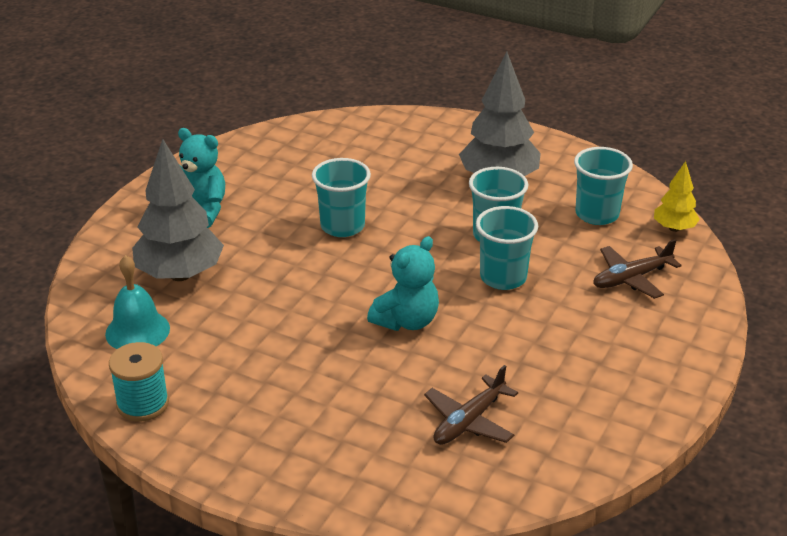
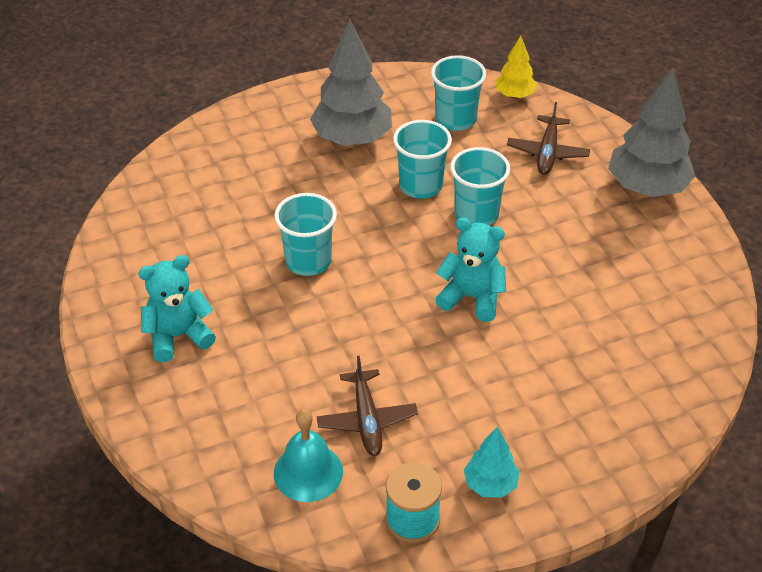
camera: 50 degrees left, 10 degrees up
(180, 274) = (258, 400): grey tree -> grey tree (647, 187)
(219, 427) = (490, 484): none -> turquoise tree
(406, 321) = (472, 297): turquoise teddy bear -> turquoise teddy bear turned 60 degrees counterclockwise
(469, 421) = (619, 334): brown plane -> brown plane (367, 420)

